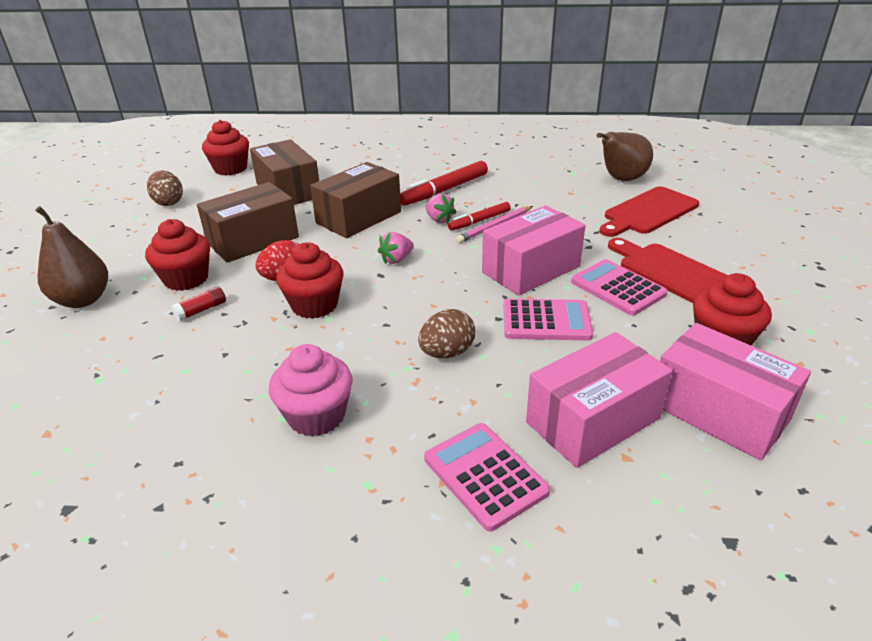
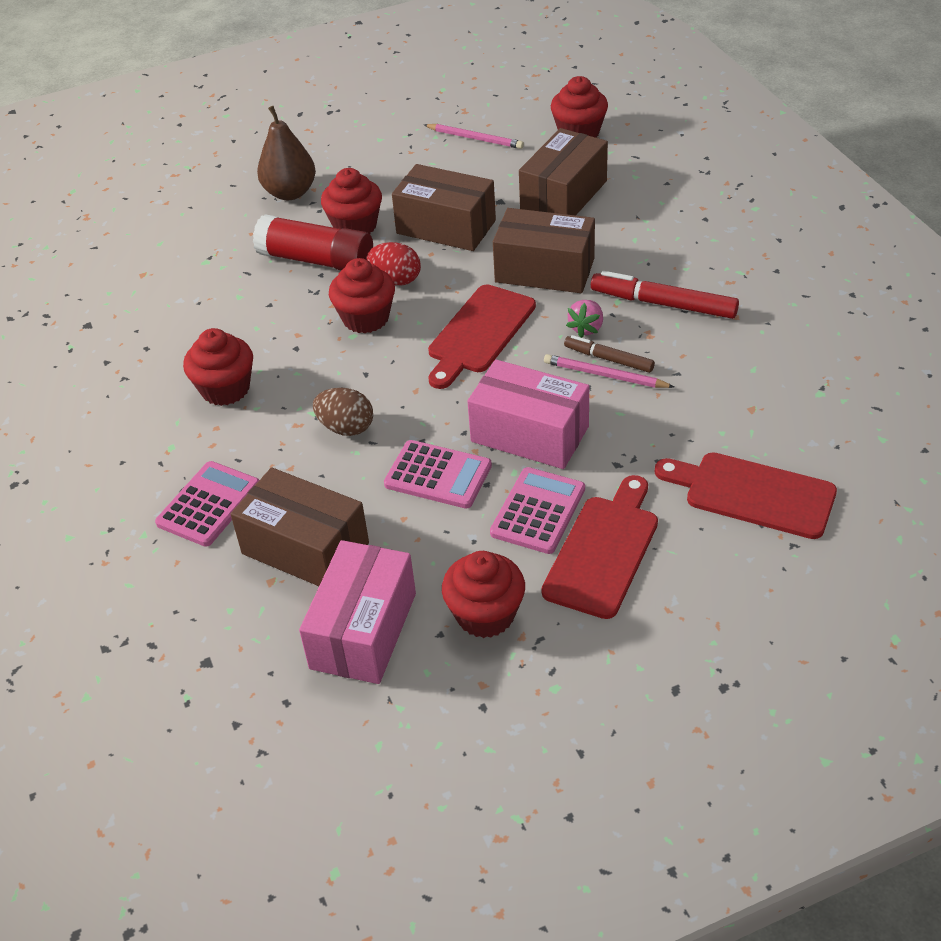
camera: 65 degrees right, 10 degrees up
(168, 202) = (475, 138): brown egg -> pink pencil
(201, 310) = (316, 260): red glue stick -> red glue stick, size x2.41
(316, 416) = (225, 389): pink cupcake -> red cupcake
(396, 259) = (479, 333): pink strawberry -> red cutting board
(479, 221) = (608, 359): red marker -> brown marker
(546, 321) = (438, 475): pink calculator -> pink calculator turned 45 degrees counterclockwise
(593, 420) = (305, 548): pink box -> brown box
(621, 179) = (837, 444): brown pear -> none

